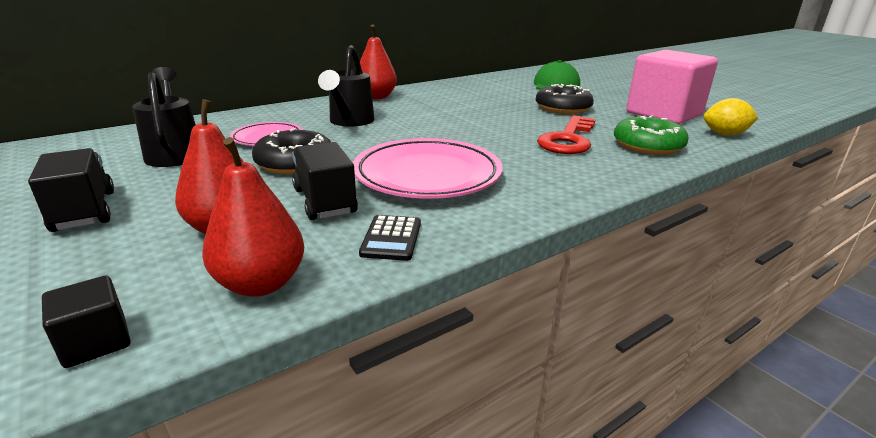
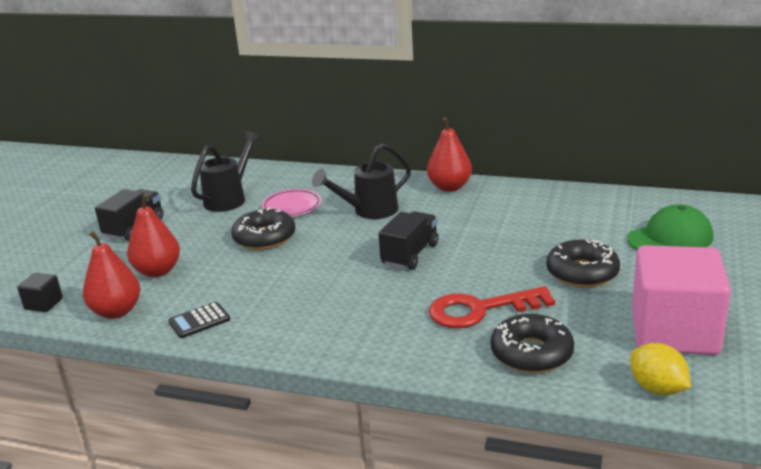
camera: 55 degrees right, 0 degrees up
(324, 201) = (221, 277): black truck -> black truck (410, 254)
(427, 176) = (306, 288): pink plate -> none
(647, 145) = (531, 353): green donut -> black donut

